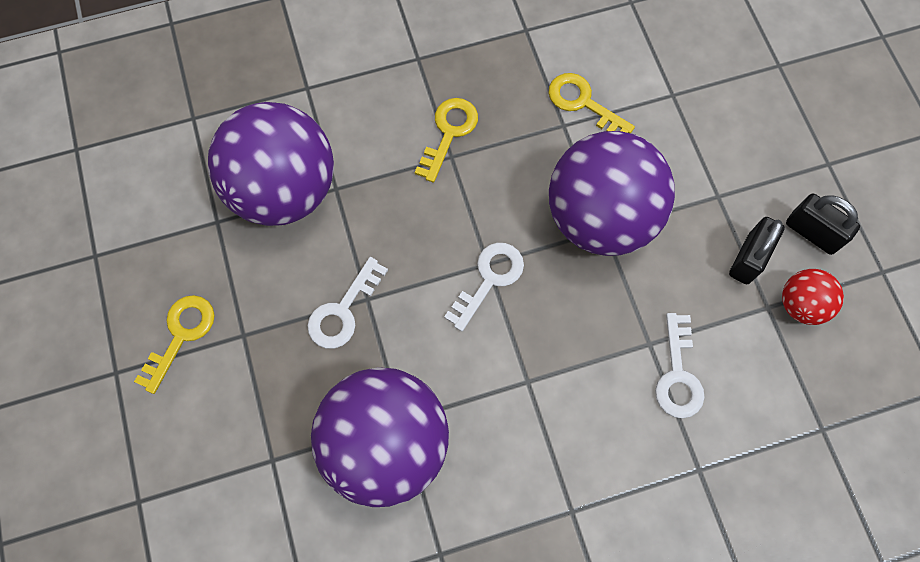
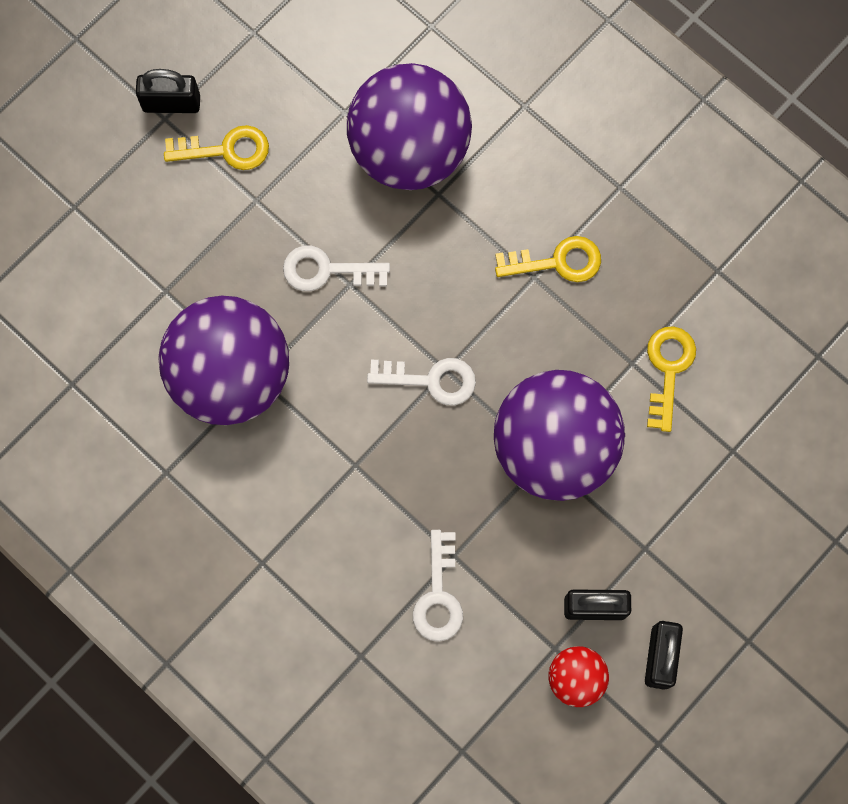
camera: 60 degrees right, 5 degrees up
(106, 359) = (171, 103): none -> black padlock
(678, 375) = (438, 595): white key -> white key turned 60 degrees counterclockwise

